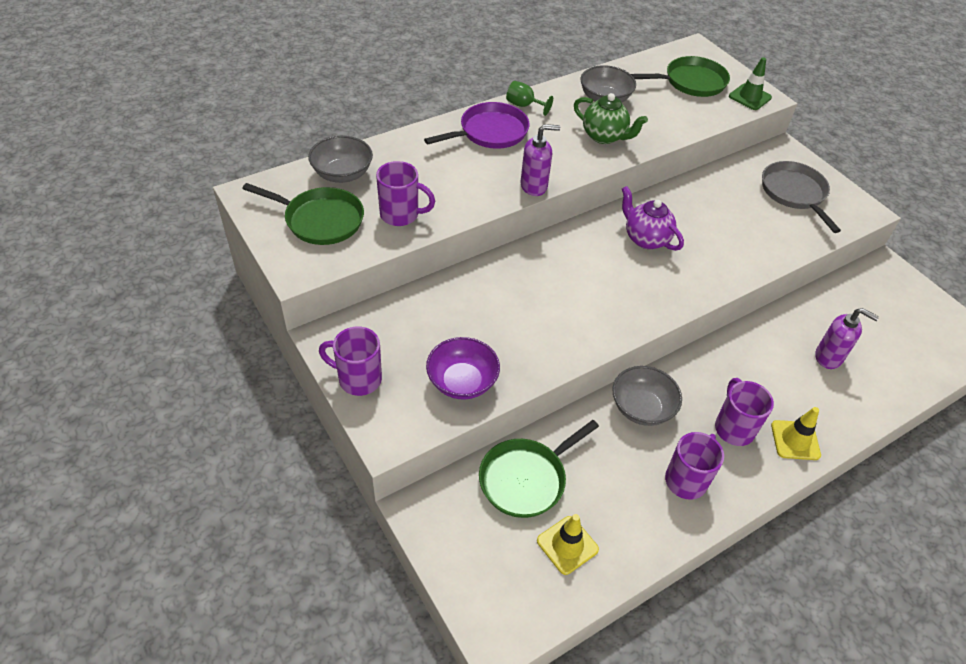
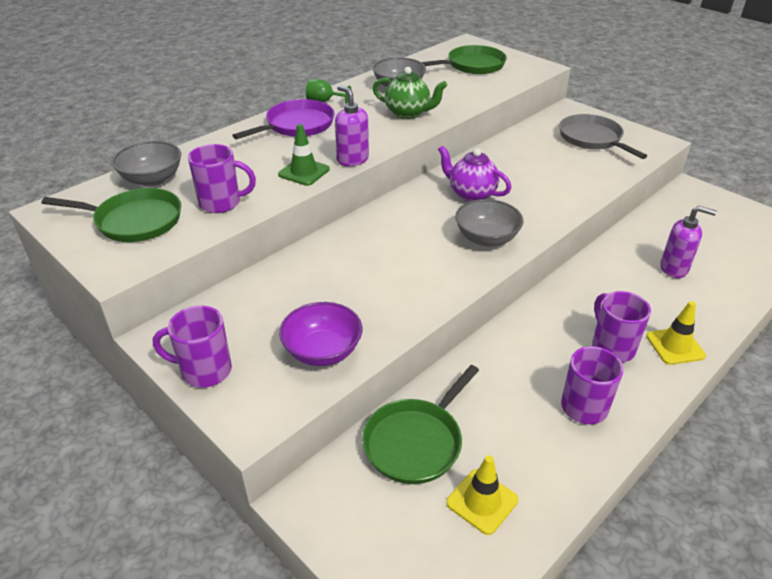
camera: 10 degrees left, 10 degrees down
(534, 186) = (352, 159): purple soap dispenser -> purple soap dispenser turned 105 degrees counterclockwise
(642, 408) = (515, 347): grey bowl -> grey bowl (486, 238)
(749, 97) = (528, 68): green traffic cone -> green traffic cone (304, 172)

